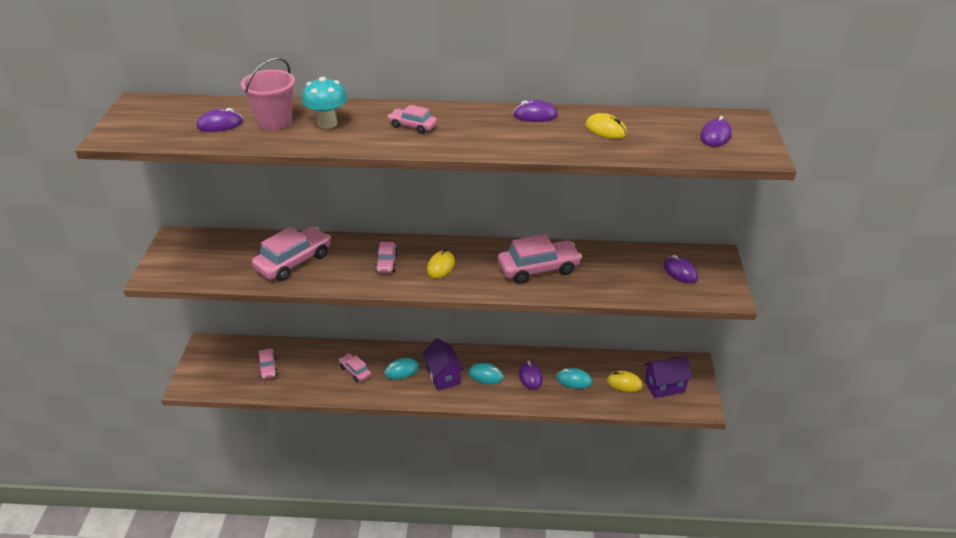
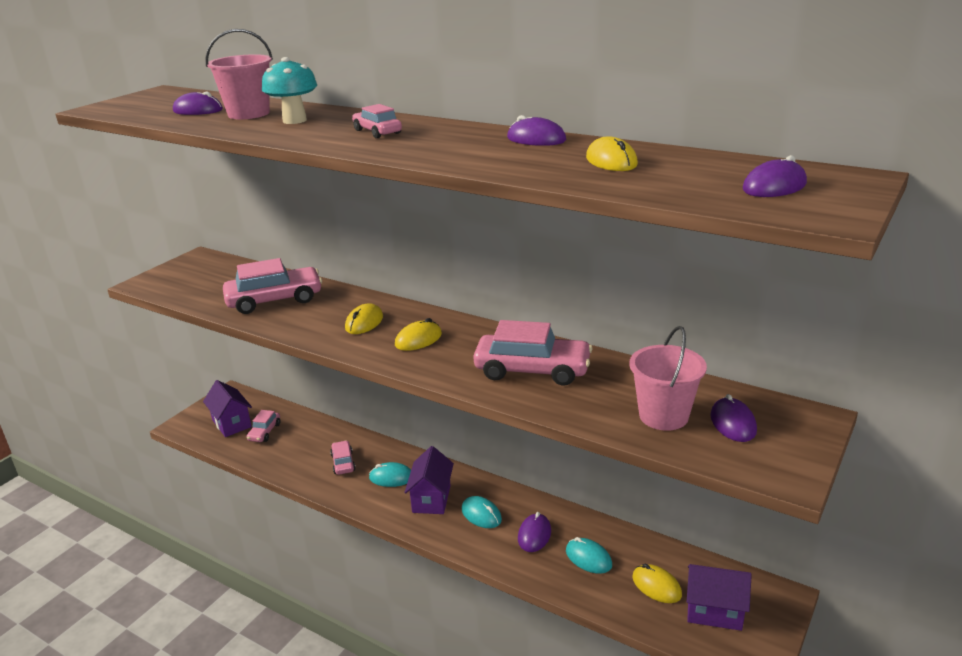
camera: 30 degrees right, 10 degrees down
(232, 370) = (231, 423): none -> purple house
(386, 263) = (364, 322): pink car -> yellow mouse
(640, 278) = (663, 416): none -> pink bucket

